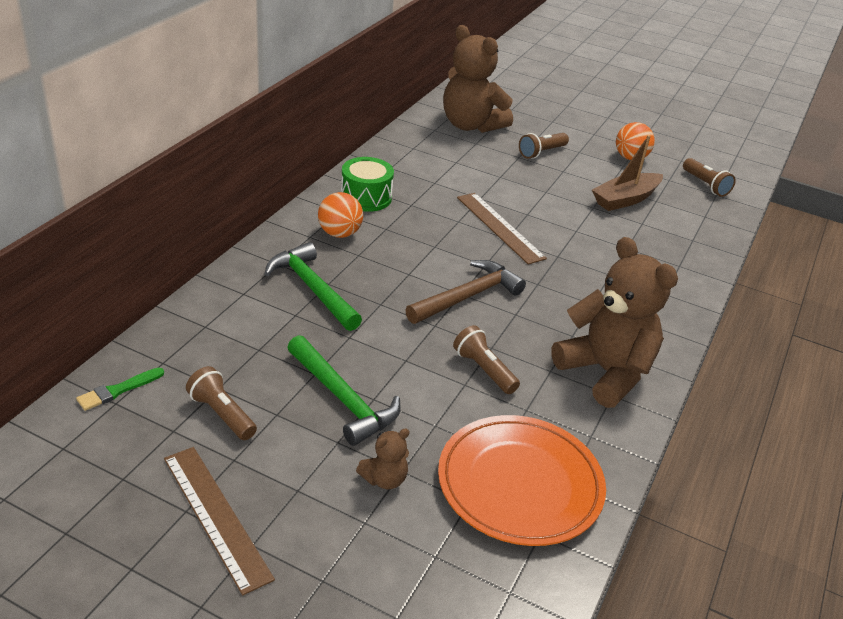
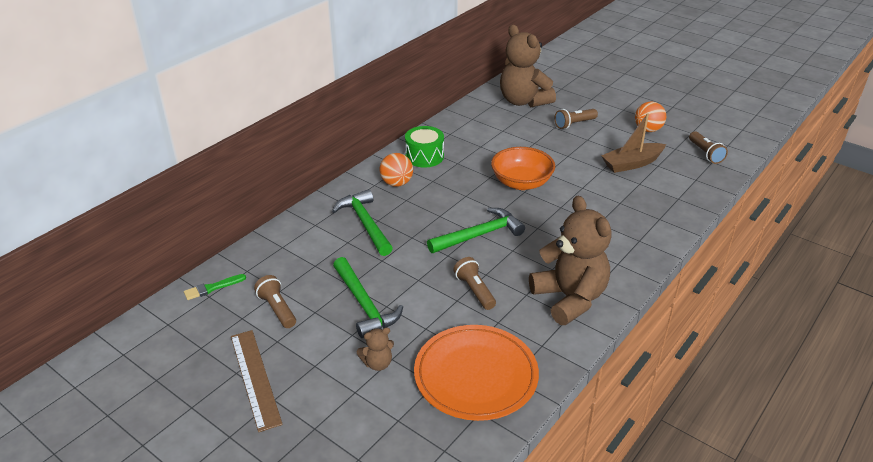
camera: 15 degrees right, 0 degrees up
(468, 297) = (479, 235): brown hammer -> green hammer
(500, 227) = (521, 183): brown ruler -> orange bowl

